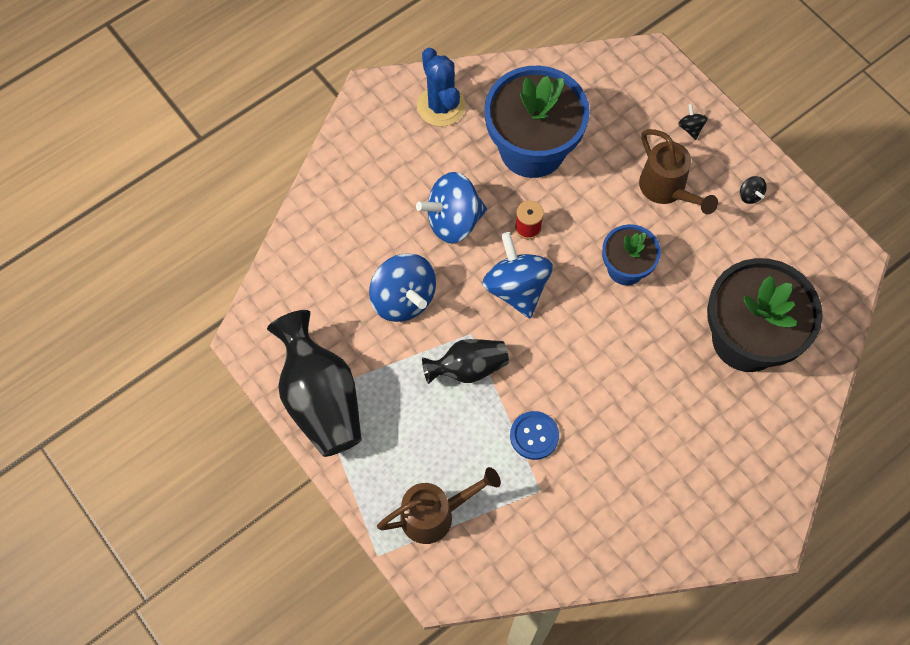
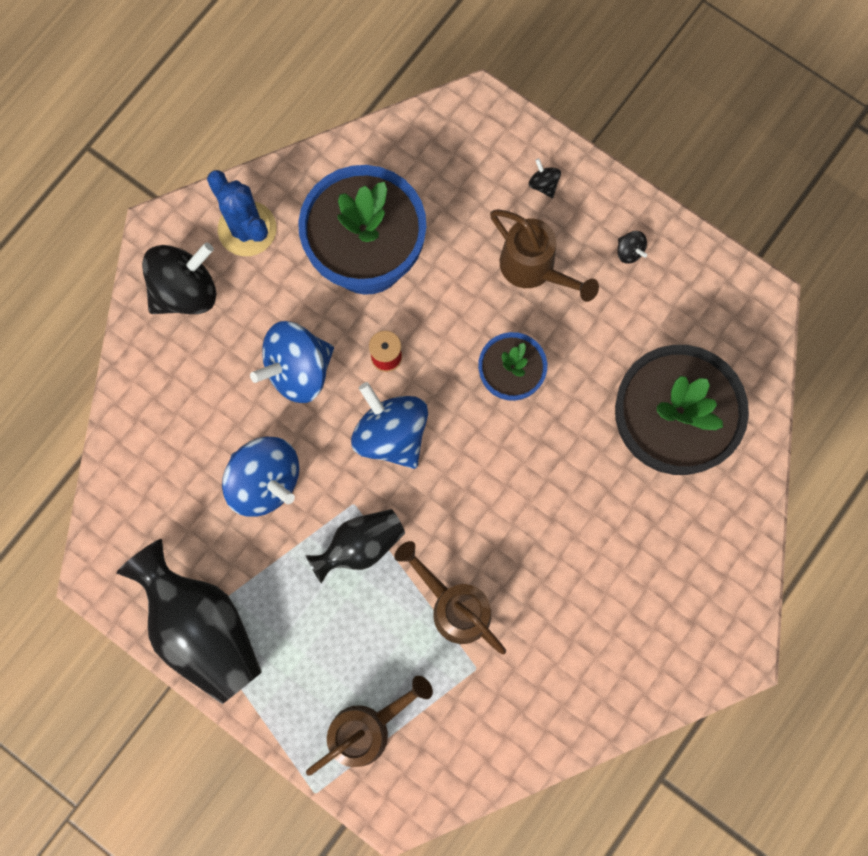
camera: 15 degrees left, 10 degrees up
(379, 140) = (186, 291): none -> black spinning top
(534, 436) = (454, 606): blue button -> brown watering can

